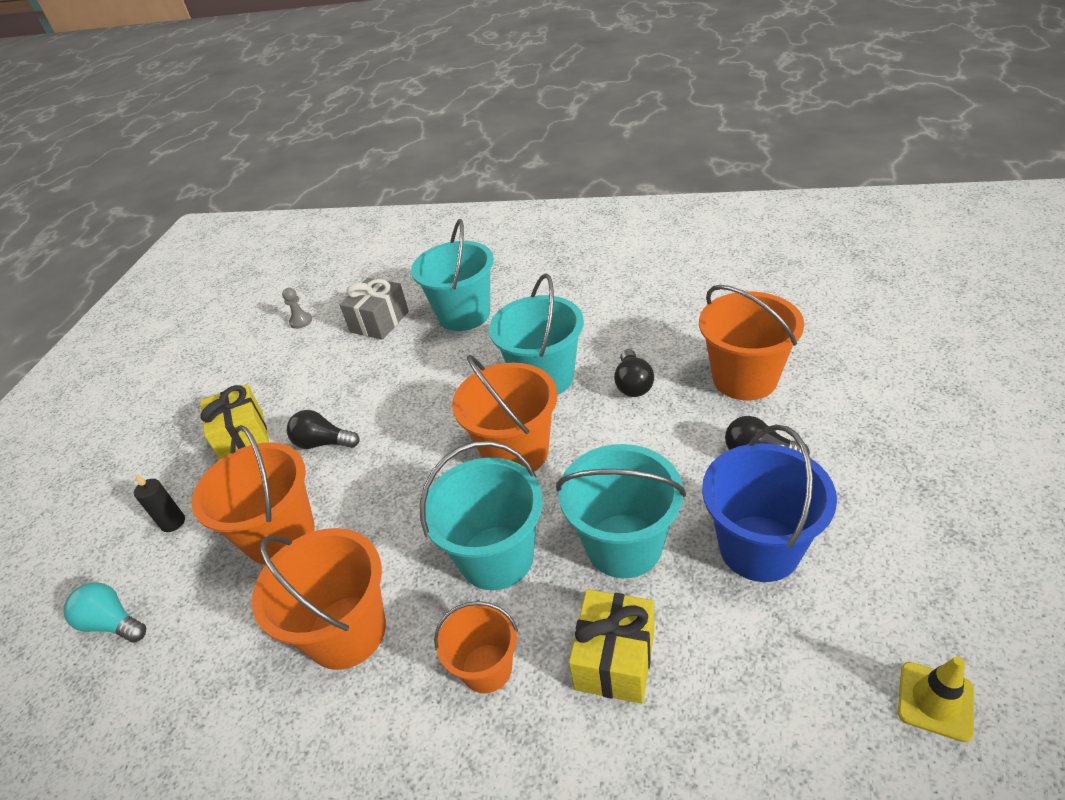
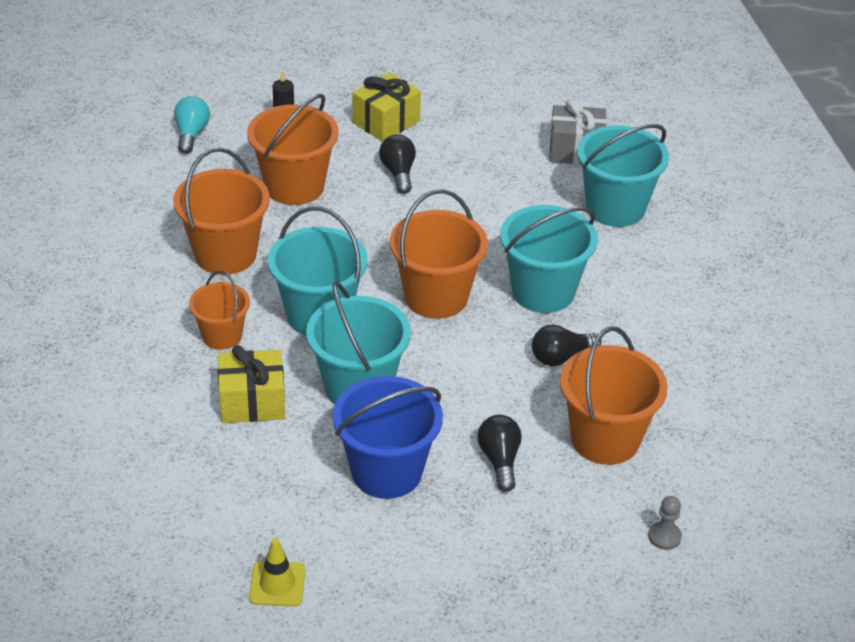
camera: 60 degrees right, 0 degrees up
(301, 321) = (551, 96): grey pawn -> grey pawn (664, 537)

